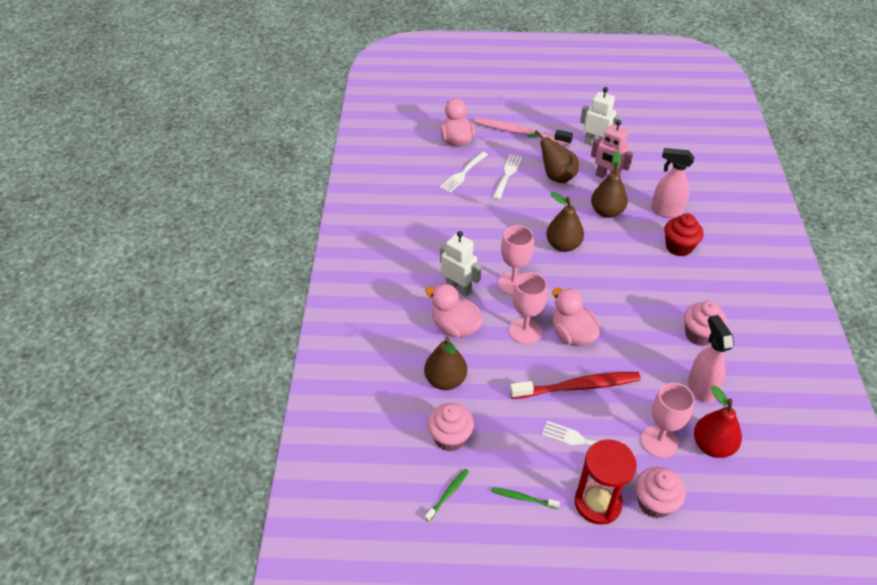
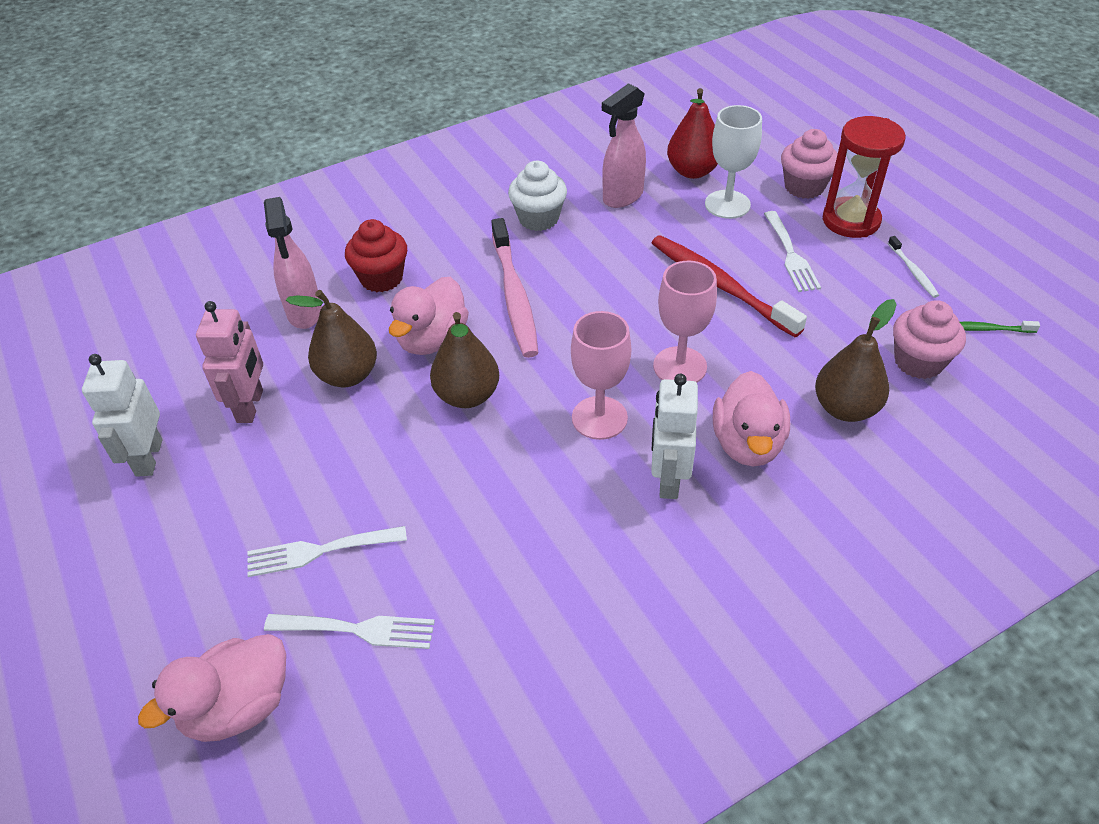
camera: 120 degrees left, 0 degrees up
(519, 132) = (156, 596): pink toothbrush -> pink toothbrush (514, 296)
(523, 498) = (913, 271): green toothbrush -> white toothbrush
(554, 175) = (282, 478): brown pear -> none
(572, 335) = (641, 320): pink duck -> pink duck (432, 340)
(659, 441) = (727, 204): pink goblet -> white goblet
(699, 335) = (538, 219): pink cupcake -> white cupcake

